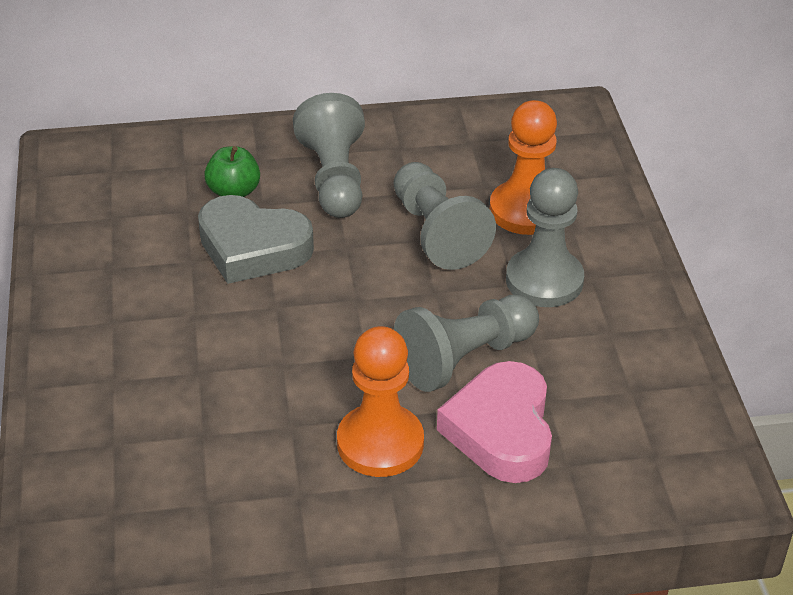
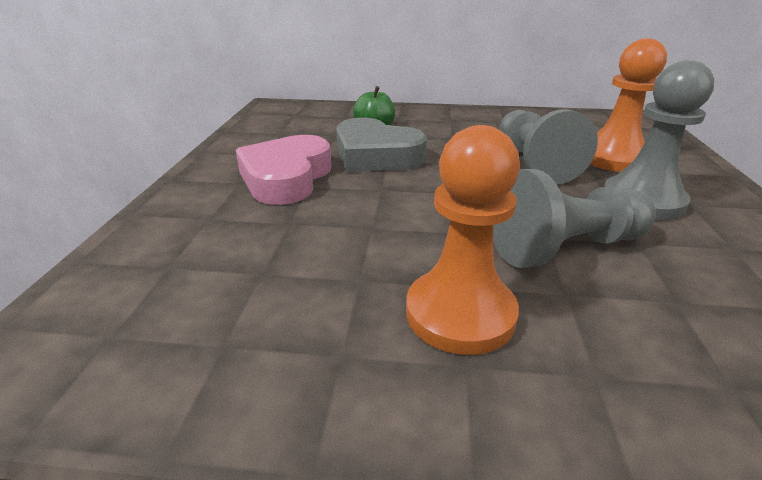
camera: 15 degrees right, 10 degrees down
(334, 179) = (452, 130): grey pawn -> none
(501, 430) = (620, 325): pink heart -> pink heart (286, 178)

